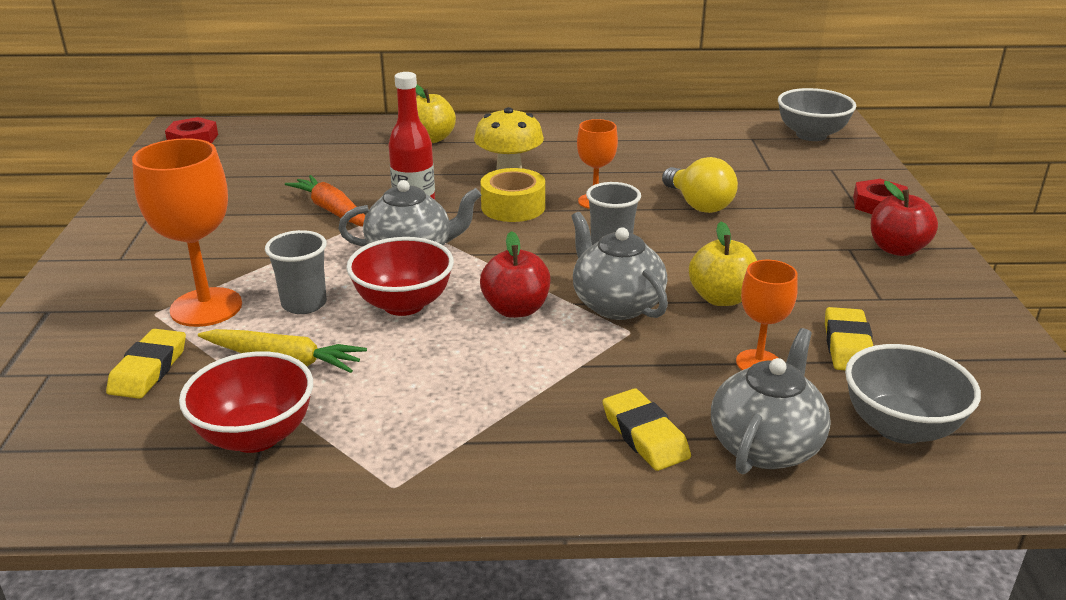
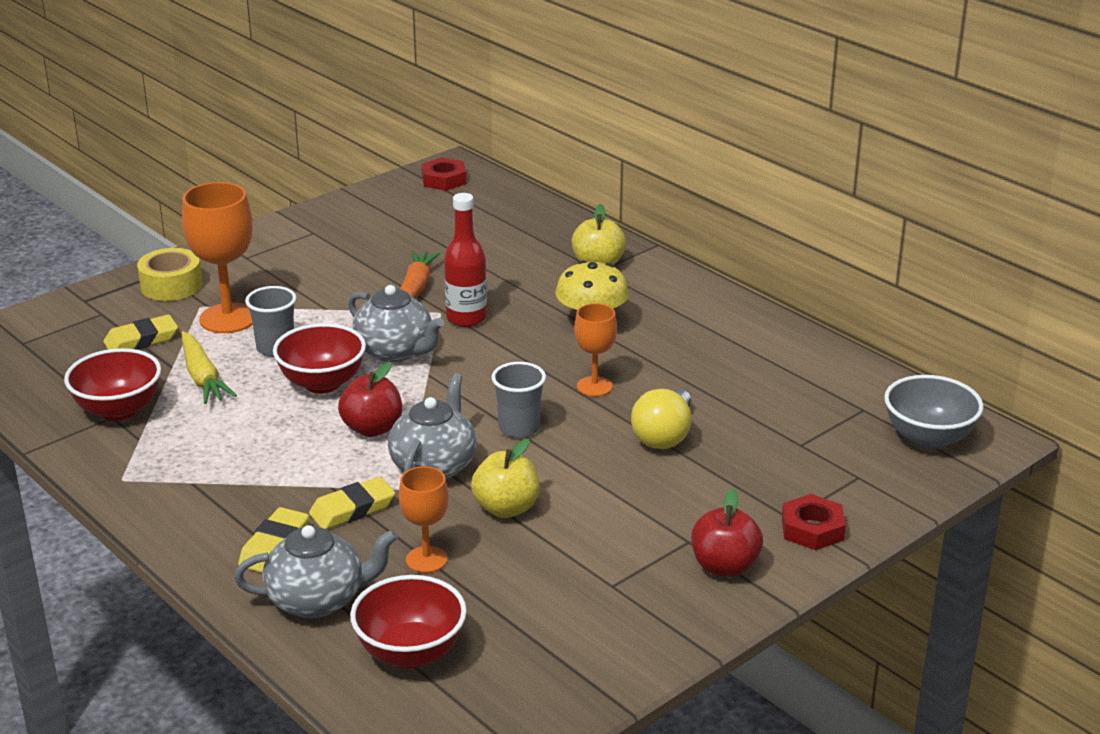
camera: 50 degrees right, 0 degrees up
(513, 207) = (529, 356): yellow tape -> yellow tape (171, 285)
(847, 345) = (506, 592): yellow eraser -> yellow eraser (352, 509)
(900, 427) = (410, 653): grey bowl -> red bowl

